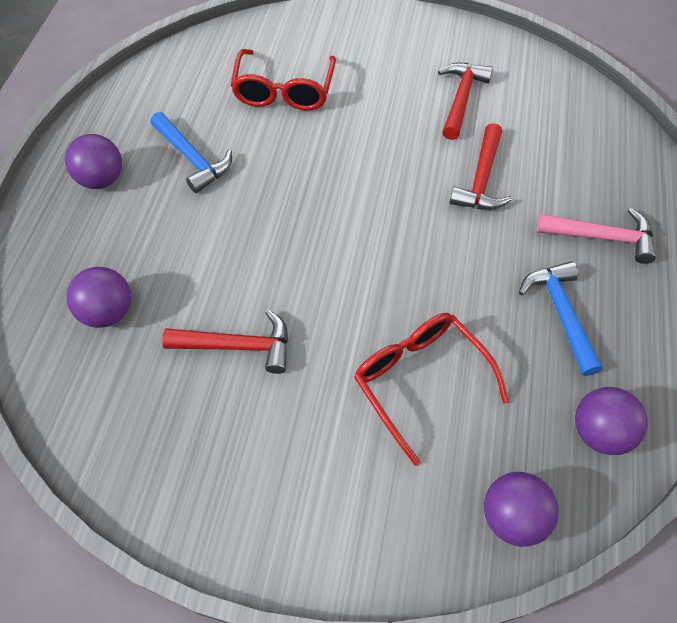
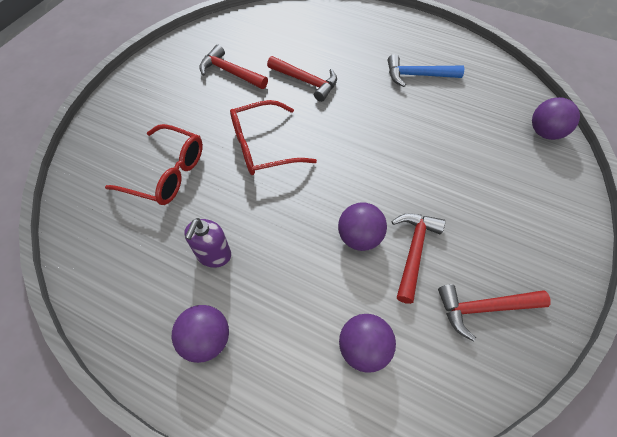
camera: 75 degrees left, 0 degrees up
(173, 433) = (483, 308): none -> red hammer
(192, 159) = (214, 255): blue hammer -> purple soap dispenser
(421, 382) = (456, 151): red glasses -> red glasses (263, 146)
(599, 432) = (495, 83): purple ball -> purple ball (359, 237)
(602, 237) = (368, 43): pink hammer -> none

